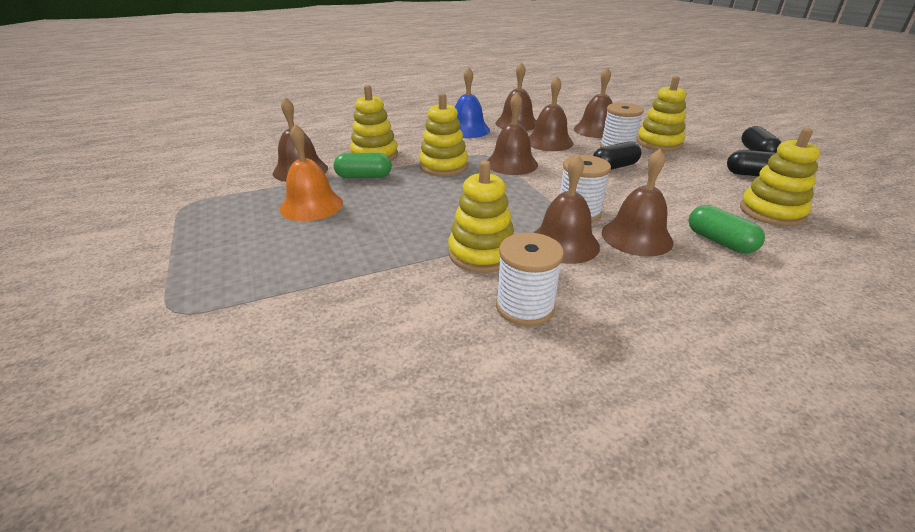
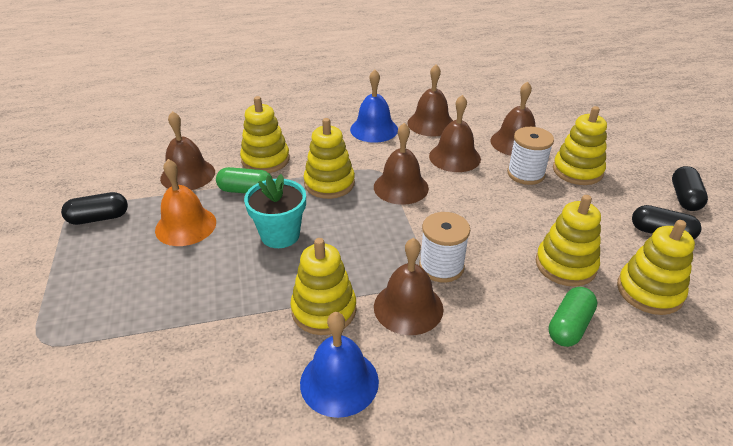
camera: 10 degrees right, 5 degrees up
(412, 204) = (280, 235): none -> turquoise flower pot
(525, 307) = (339, 382): white spool -> blue bell
(614, 167) = (509, 203): black capsule -> black capsule (99, 218)
(636, 237) = (486, 308): brown bell -> none
(688, 201) = (565, 265): none -> yellow stacking toy
(719, 241) = (569, 326): green capsule -> green capsule turned 60 degrees clockwise

